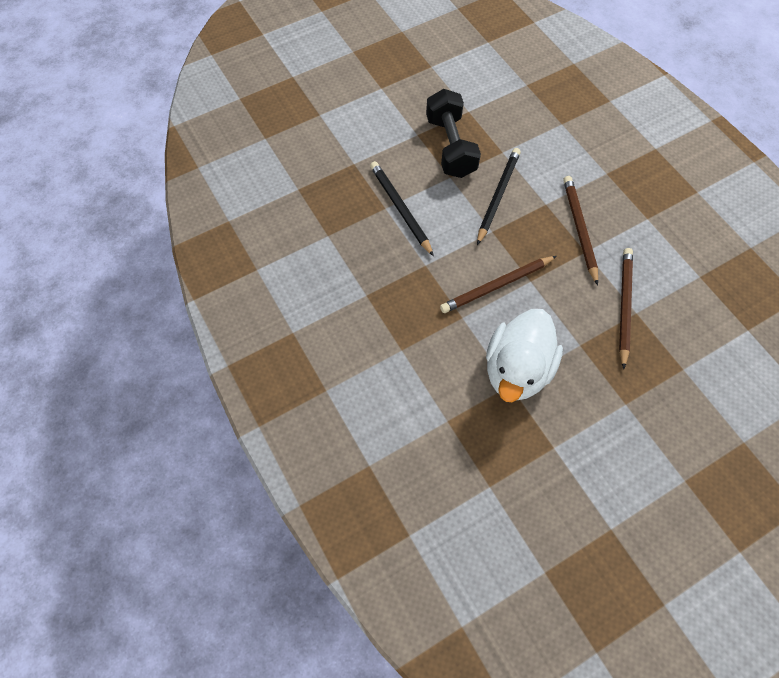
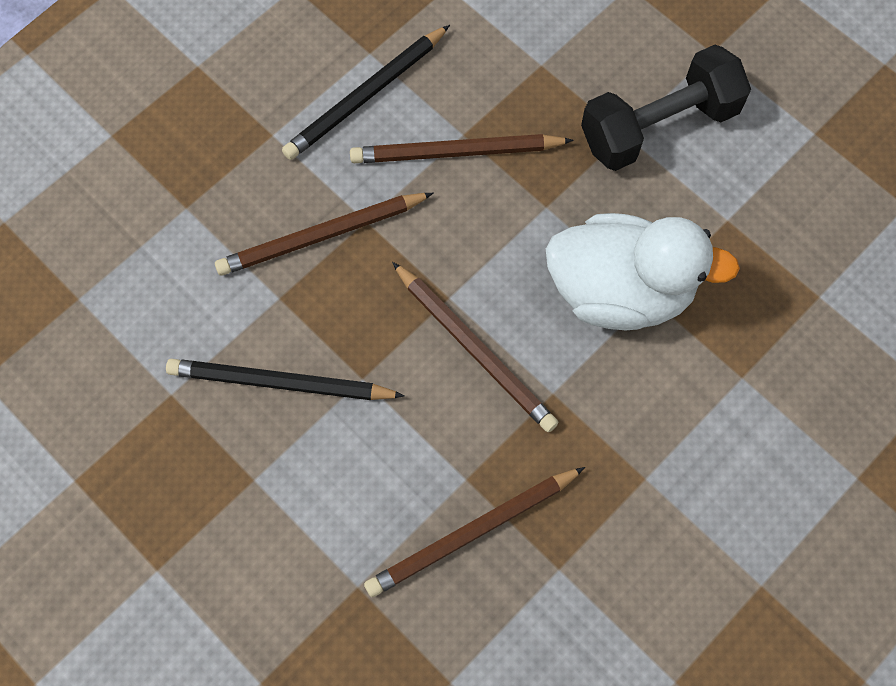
camera: 105 degrees left, 5 degrees up
(397, 261) = (472, 532): none -> brown pencil
(400, 209) = (352, 556): black pencil -> black pencil (366, 95)
(450, 147) = (177, 495): black dumbbell -> black dumbbell (659, 126)

